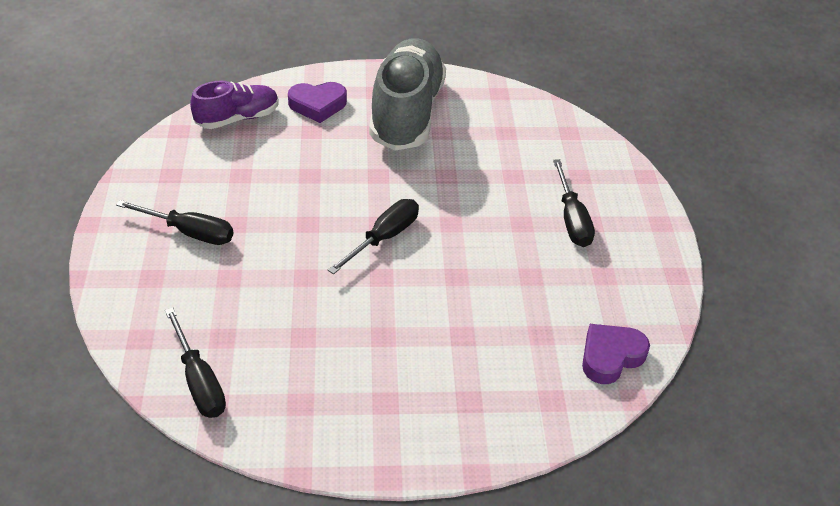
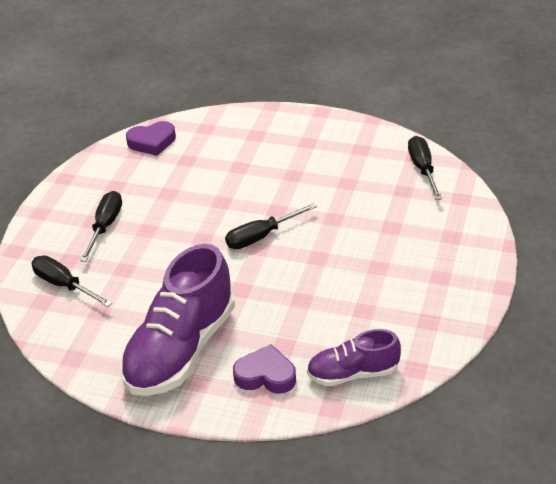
camera: 155 degrees left, 5 degrees down
(189, 232) = (417, 266): black screwdriver -> black screwdriver (64, 285)
(406, 113) = (181, 349): grey shoe -> purple shoe

